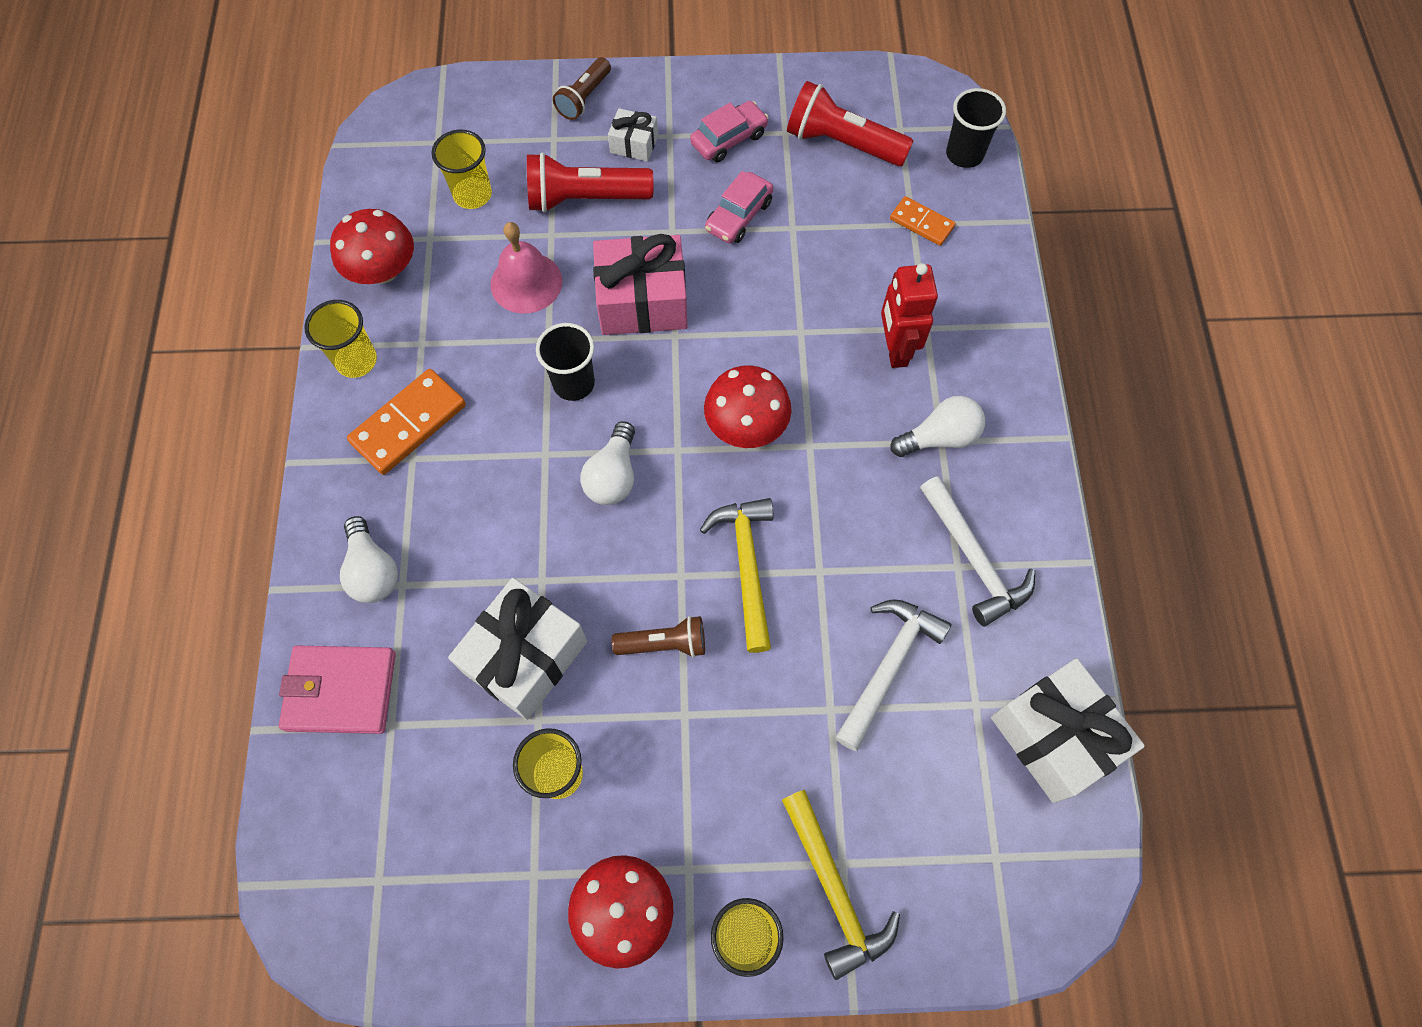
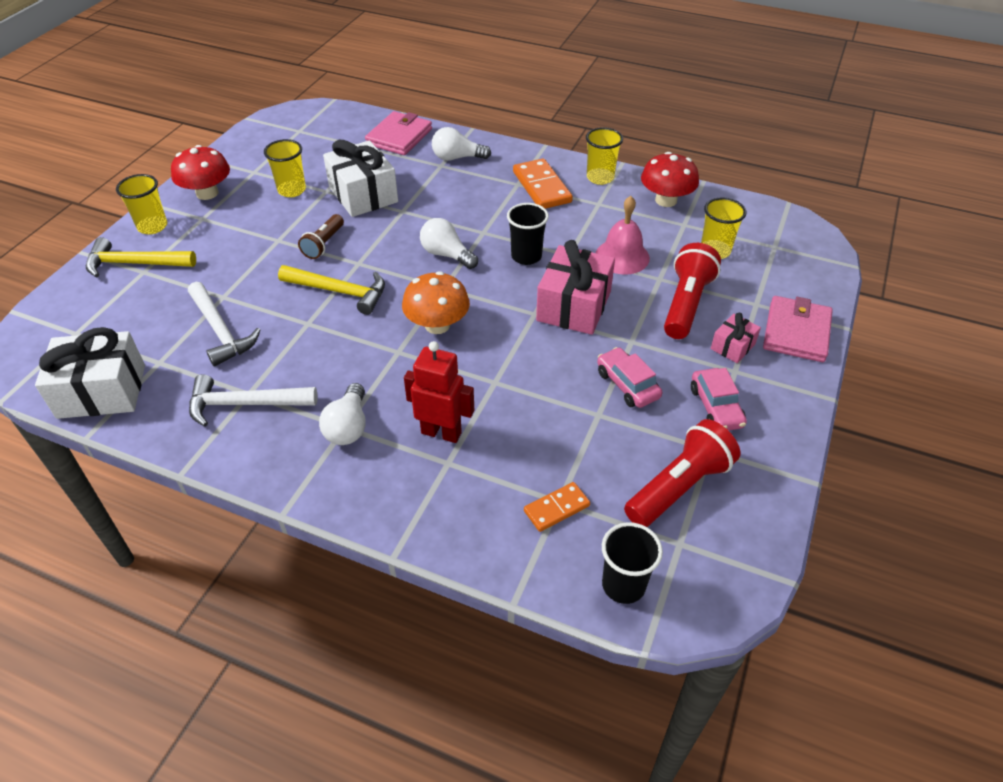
camera: 115 degrees right, 20 degrees down
(584, 98) = (796, 332): brown flashlight -> pink wallet
(634, 144) = (733, 346): white gift -> pink gift
(746, 425) = (437, 325): red mushroom -> orange mushroom

